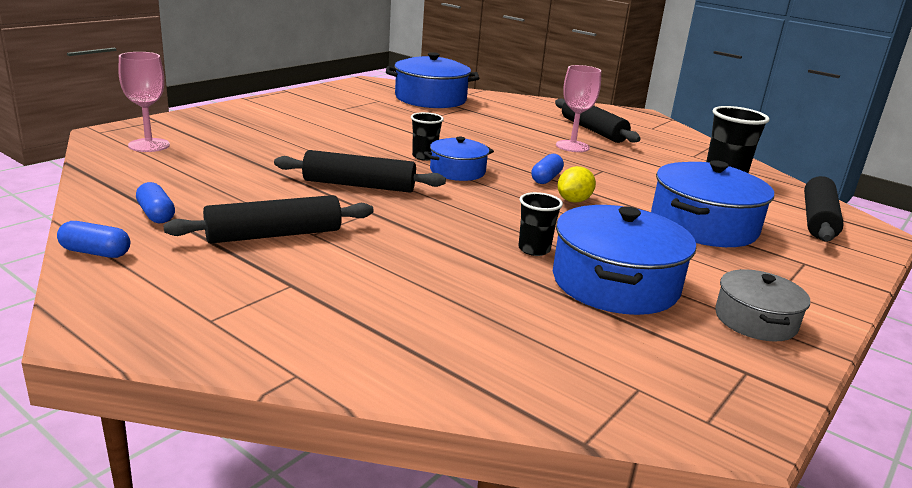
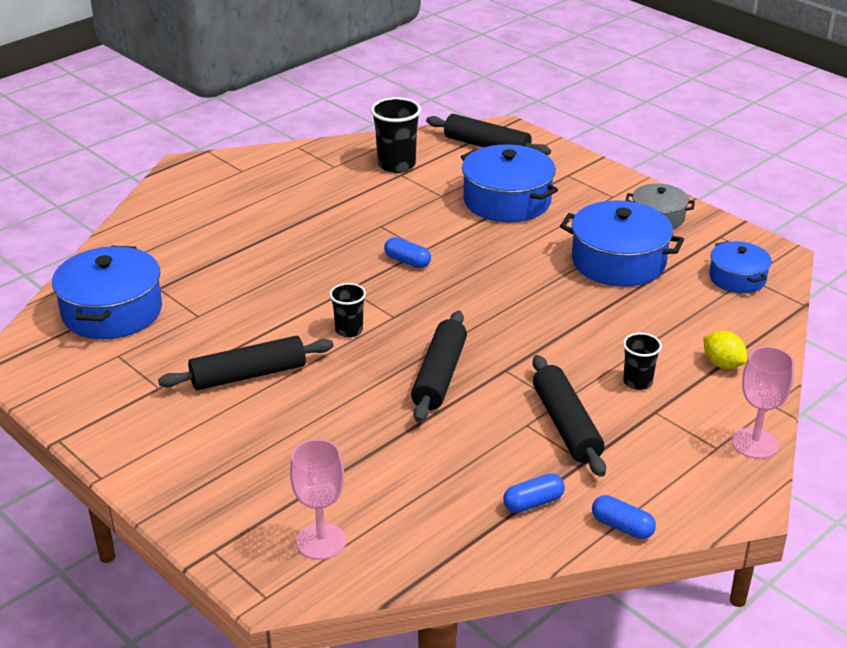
camera: 80 degrees left, 10 degrees up
(95, 252) = (622, 527): blue capsule -> blue capsule turned 75 degrees counterclockwise
(457, 171) = (392, 312): blue pot -> blue pot (737, 278)
(534, 249) = (569, 289): black cup -> black cup (637, 382)
(572, 146) = (308, 231): pink goblet -> pink goblet (755, 443)
(574, 201) = (462, 254): yellow lemon -> yellow lemon (722, 364)
(593, 130) = (250, 209): black rolling pin -> black rolling pin (248, 375)

